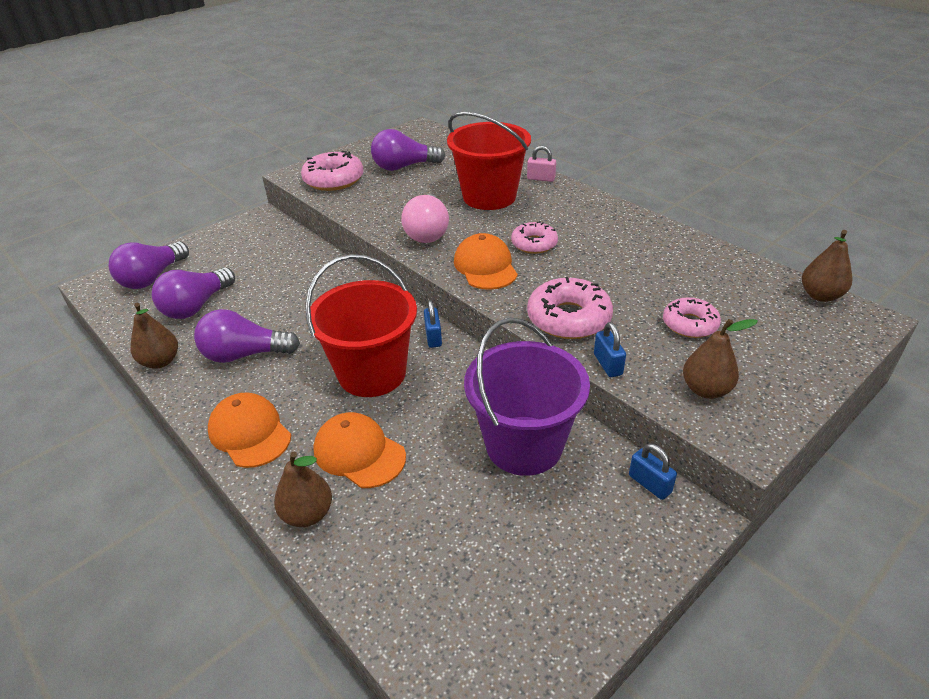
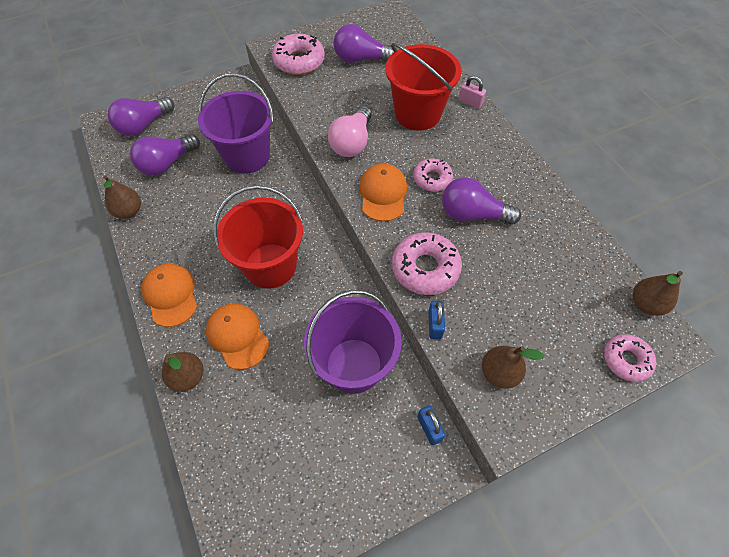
camera: 15 degrees right, 20 degrees up
(244, 354) = (187, 221): purple light bulb -> purple light bulb (472, 214)
(298, 280) = (247, 156): none -> purple bucket
(433, 337) = (327, 243): blue padlock -> none
(689, 324) = (519, 303): pink donut -> pink donut (626, 360)

